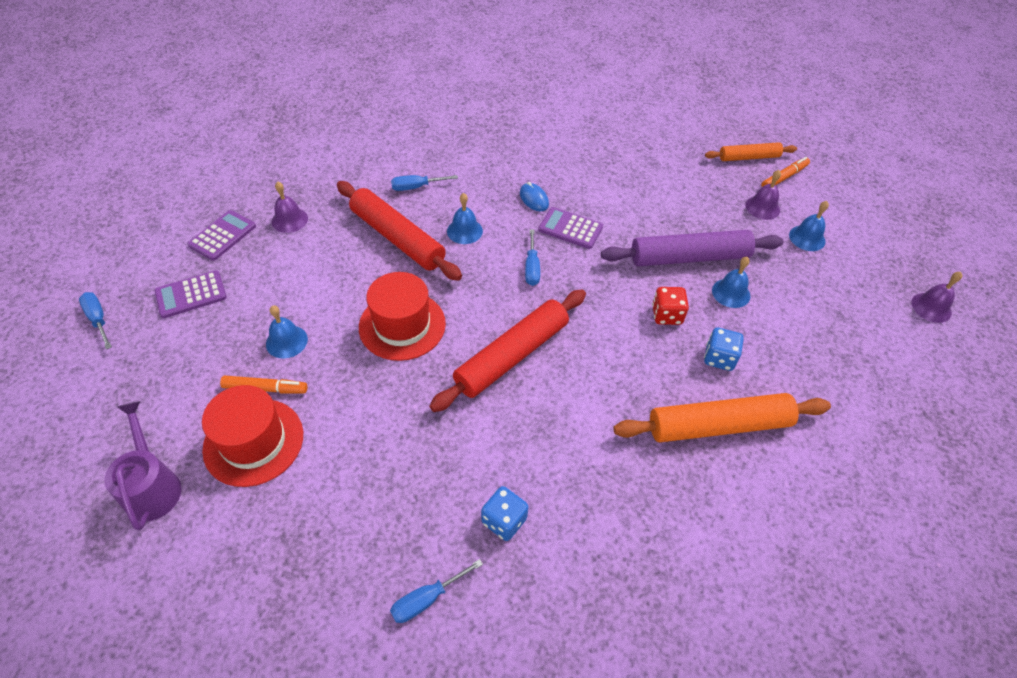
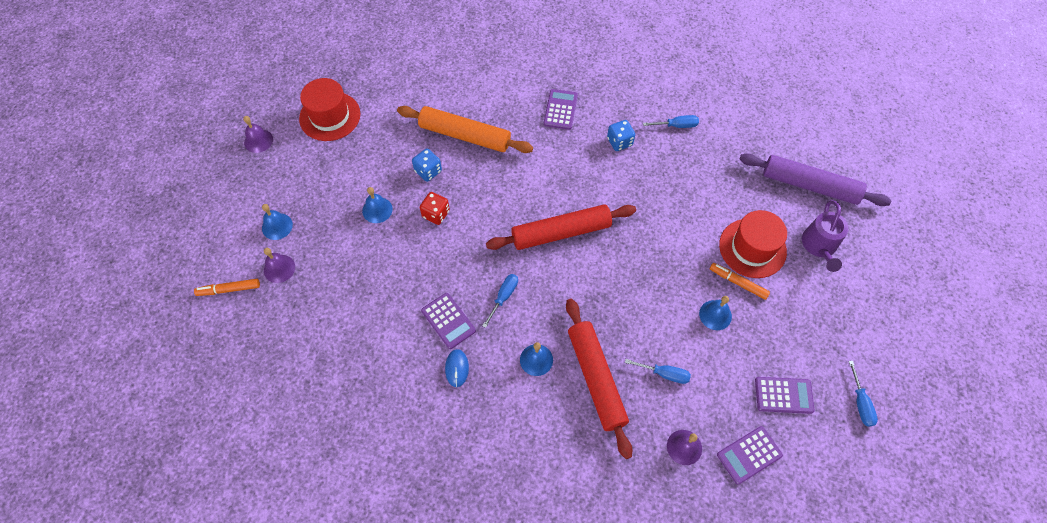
camera: 150 degrees left, 10 degrees up
(402, 325) = (626, 290): red hat -> red hat (330, 116)
(417, 187) = (553, 435): blue screwdriver -> blue screwdriver (664, 374)
(623, 535) = (560, 109): none -> purple calculator
(689, 258) = (379, 250): purple rolling pin -> purple rolling pin (809, 185)
(748, 157) = (233, 326): orange rolling pin -> none

